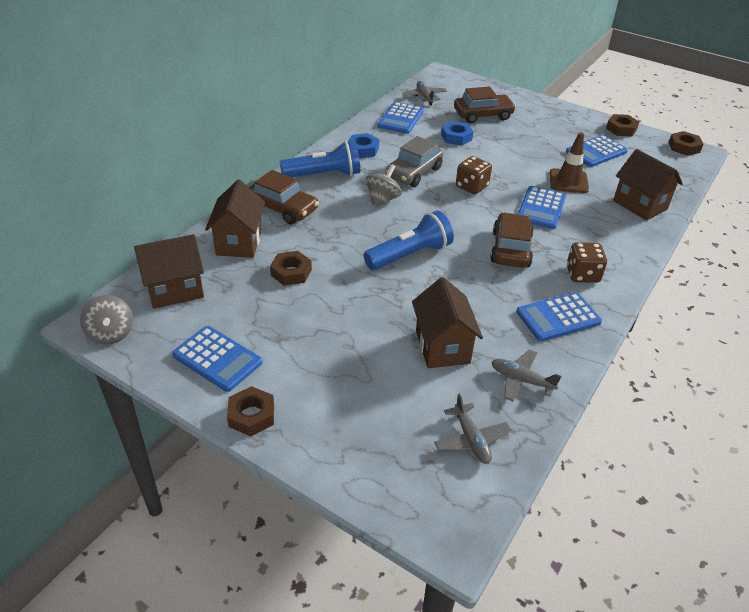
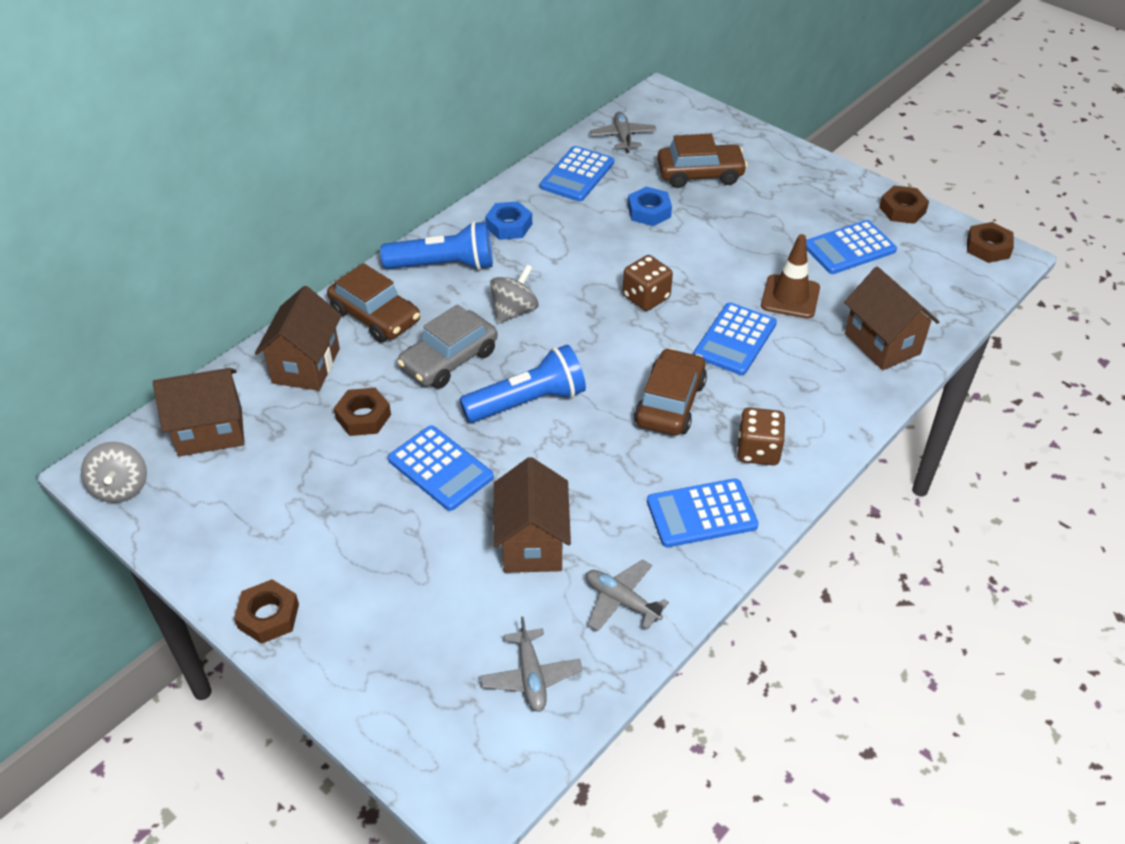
camera: 10 degrees right, 5 degrees up
(217, 359) = (243, 534): blue calculator -> blue calculator (440, 468)
(413, 173) = (570, 269): grey car -> grey car (449, 360)

